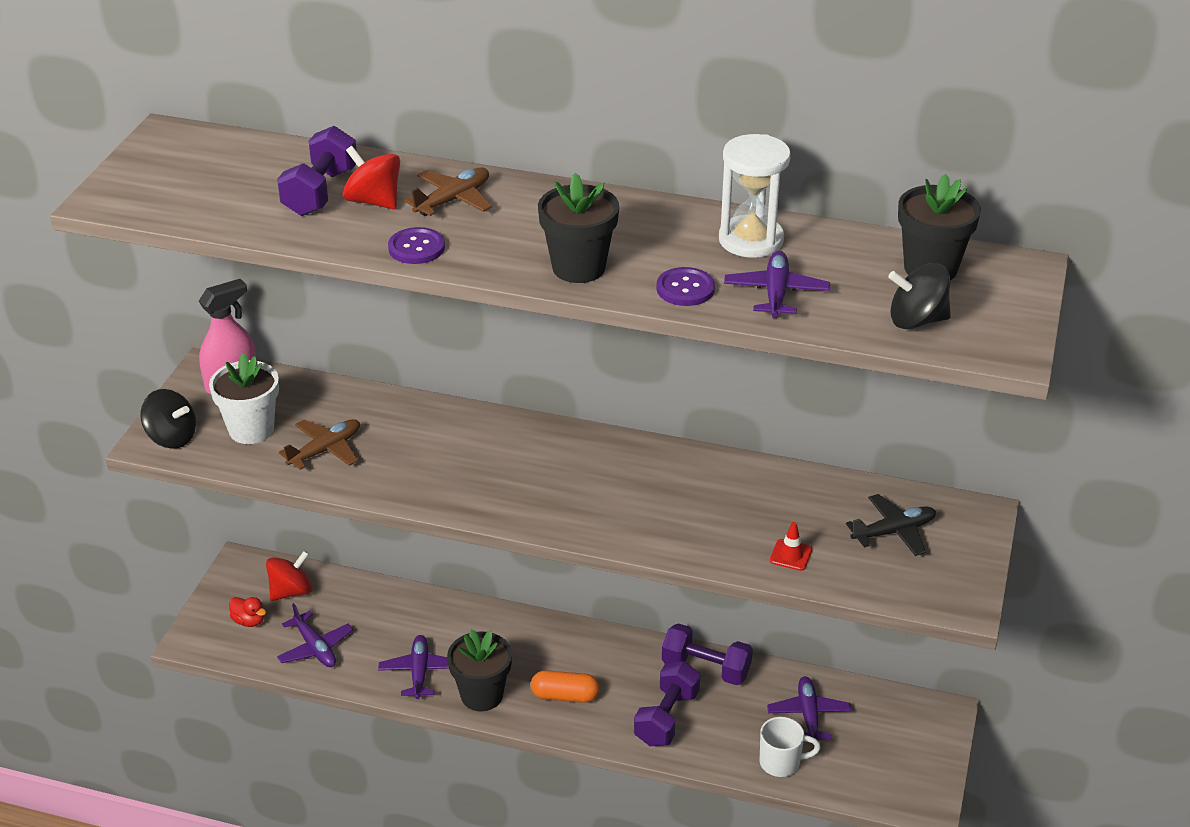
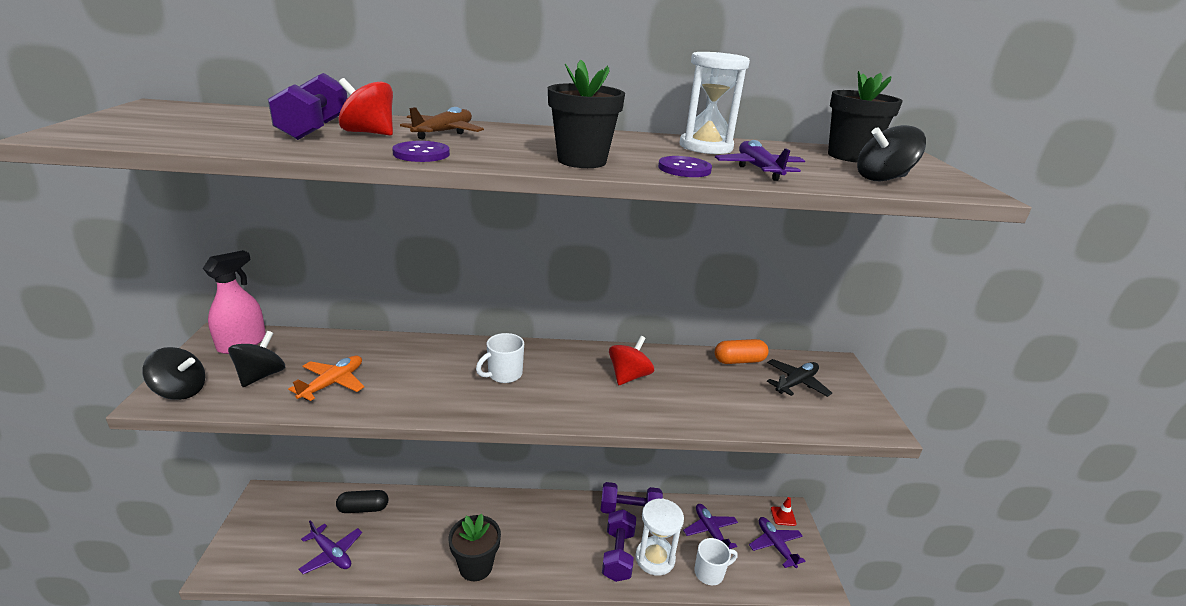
camera: 20 degrees left, 10 degrees down
(249, 621) = (272, 542): red duck -> none
(251, 429) = (261, 376): white flower pot -> black spinning top
(291, 591) = (307, 510): red spinning top -> red spinning top (629, 376)
(325, 450) = (332, 383): brown plane -> orange plane
(358, 602) = (363, 508): none -> black capsule
(419, 672) = (422, 557): purple plane -> purple plane (775, 545)
(520, 466) = (504, 374): none -> white mug
(565, 696) = (539, 553): orange capsule -> orange capsule (739, 361)
(714, 731) = (655, 558): none -> white hourglass
(791, 555) = (740, 410): red traffic cone -> red traffic cone (783, 516)

